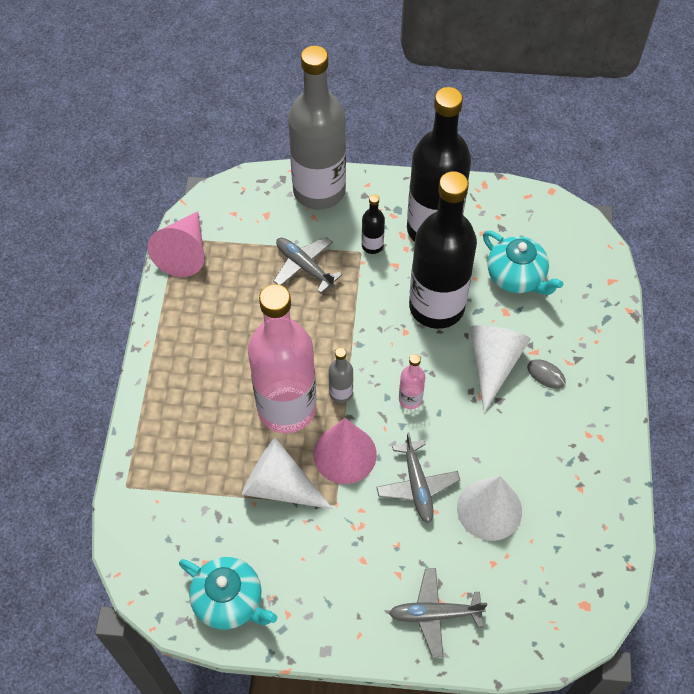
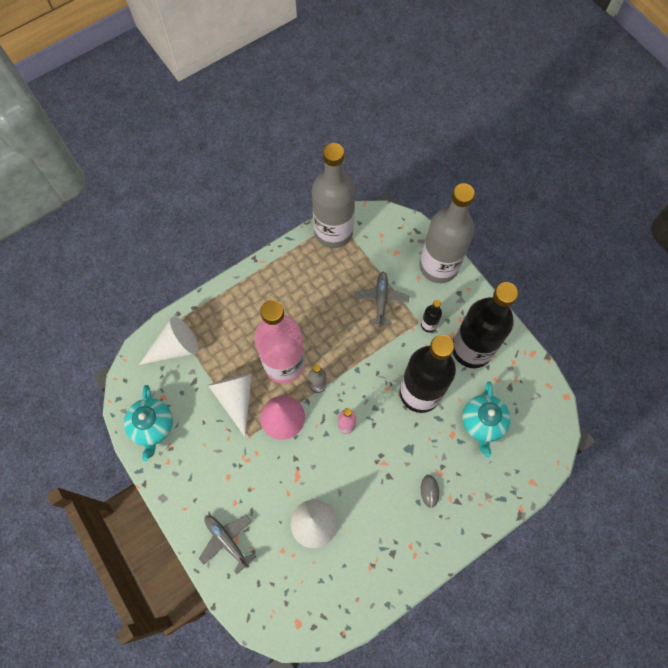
camera: 50 degrees right, 10 degrees up
(184, 252) = (333, 232): pink cone -> grey bottle
(417, 485) = (295, 471): grey plane -> none
(493, 364) = (409, 455): white cone -> white cone (175, 348)

